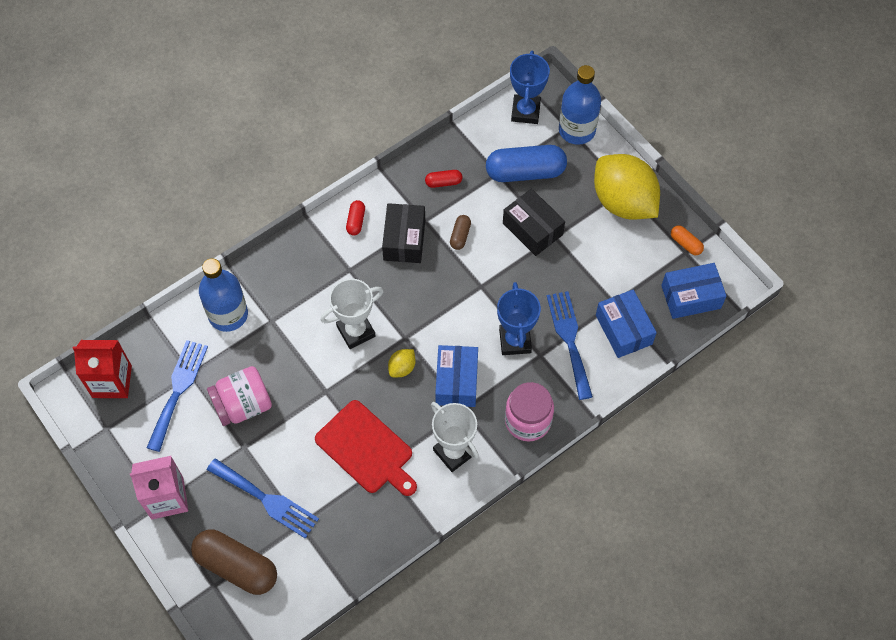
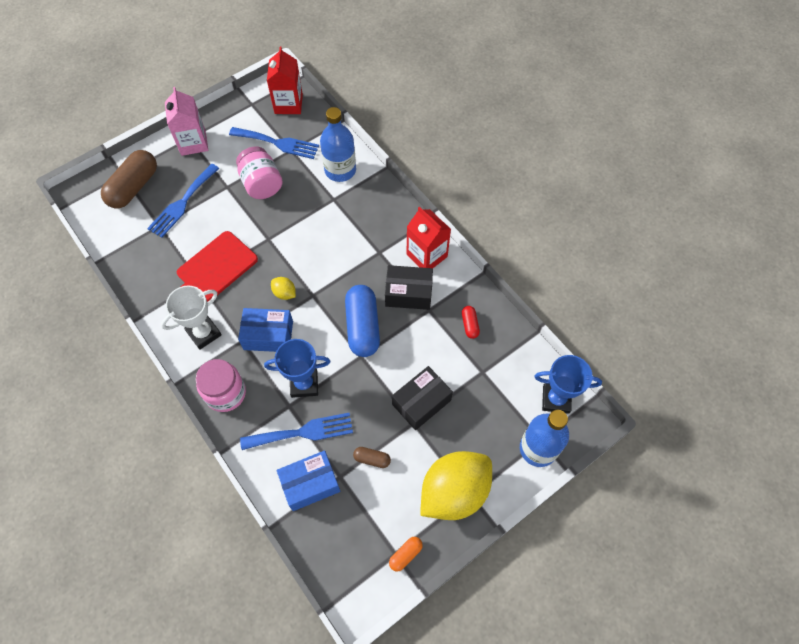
camera: 90 degrees right, 0 degrees up
(356, 221) = (427, 255): red capsule -> red carton
(356, 331) = (321, 258): white trophy -> none
(460, 236) = (413, 339): brown capsule -> brown capsule (372, 459)
(525, 172) = (485, 397): blue capsule -> blue capsule (363, 327)
(691, 297) = (343, 555): blue box -> none

